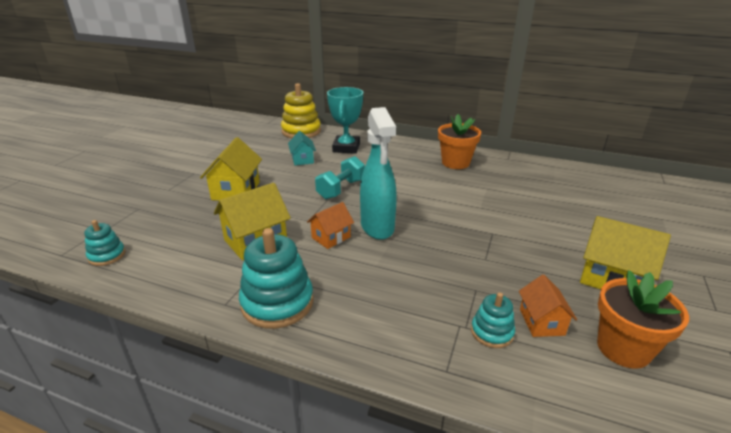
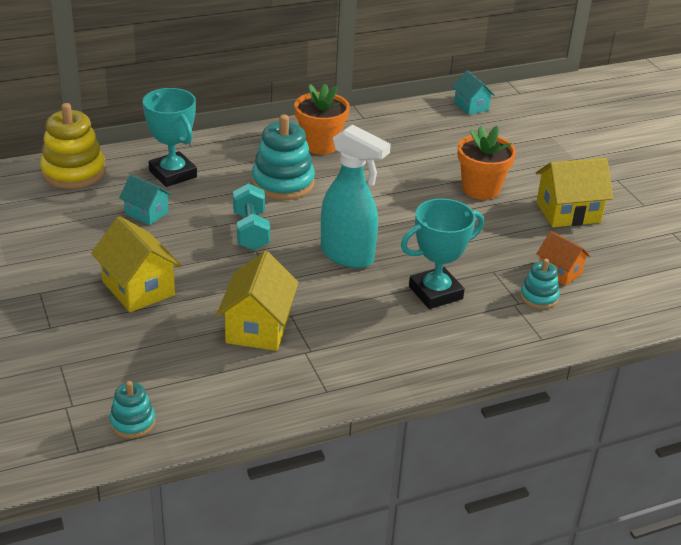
camera: 45 degrees left, 5 degrees up
(277, 303) = (366, 365): turquoise stacking toy -> turquoise stacking toy (283, 183)
(331, 237) = (321, 287): orange house -> none
(404, 281) = (435, 293): none -> turquoise trophy
(606, 177) = (471, 106): none -> turquoise house
(623, 348) = (620, 263): orange flower pot -> orange flower pot (481, 189)

